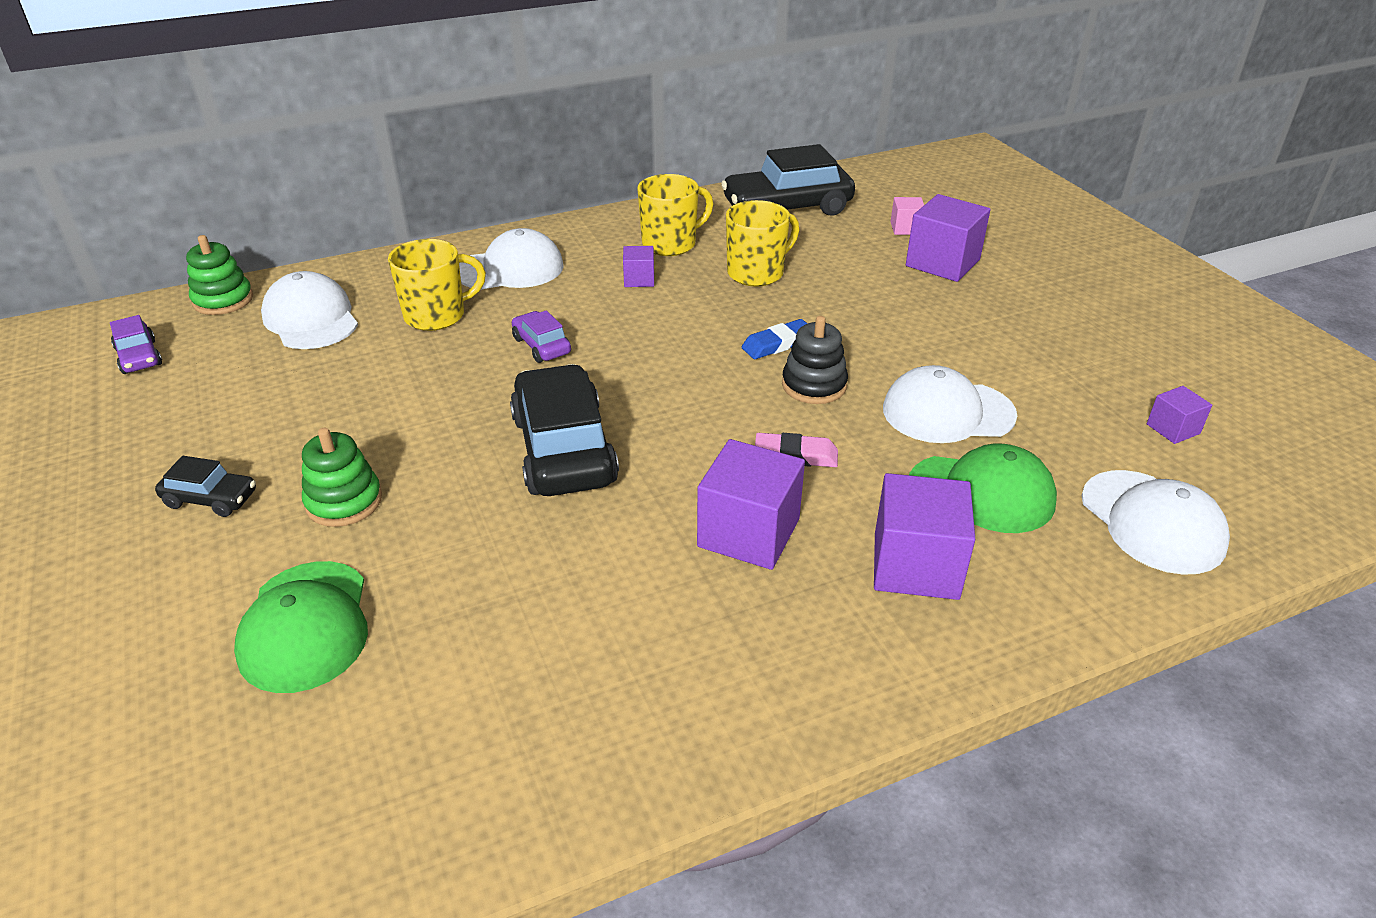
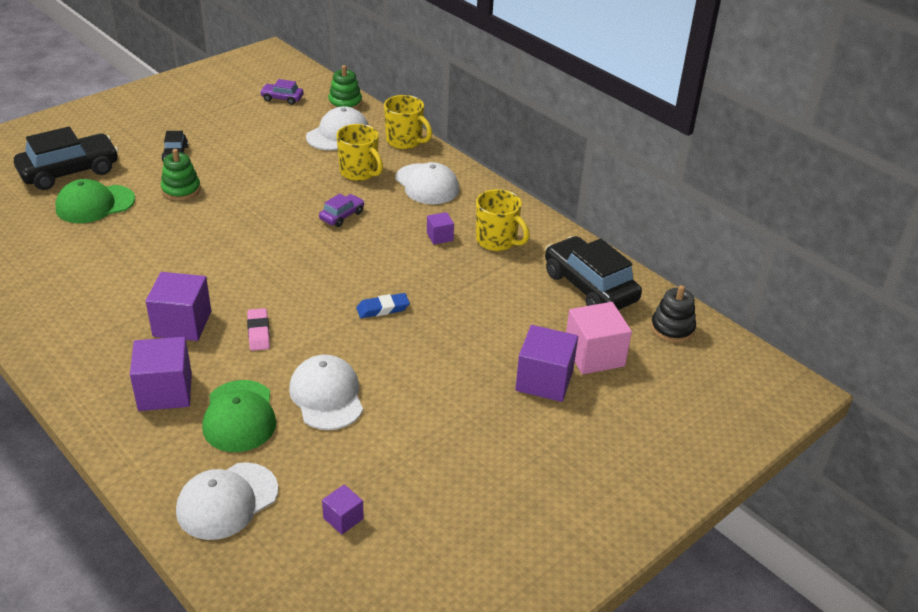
camera: 70 degrees right, 0 degrees up
(139, 357) = (282, 98): purple car -> purple car turned 60 degrees clockwise
(563, 450) = (240, 246): black car -> black car (69, 172)
(757, 273) = (476, 286): yellow mug -> yellow mug (405, 141)
(777, 344) = (383, 309): blue eraser -> blue eraser turned 60 degrees counterclockwise
(814, 385) = (338, 331): black stacking toy -> black stacking toy (672, 328)
(906, 228) = (594, 355): pink cube -> pink cube, size x1.94

